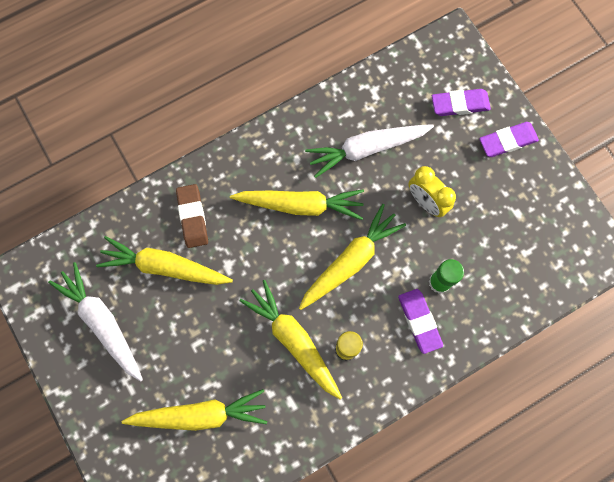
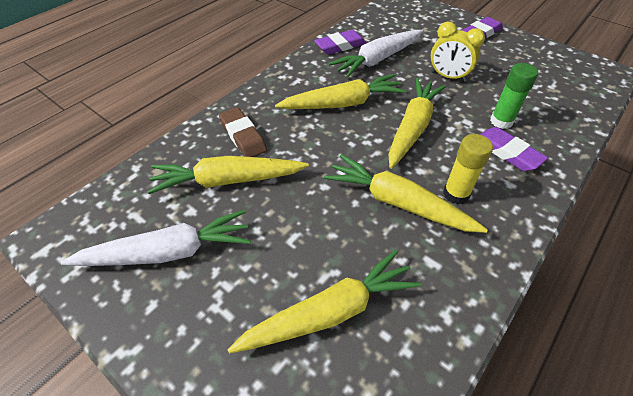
camera: 20 degrees left, 25 degrees down
(102, 322) = (168, 252): white carrot -> white carrot turned 135 degrees clockwise
(460, 104) = (431, 24): purple eraser -> purple eraser (340, 46)

